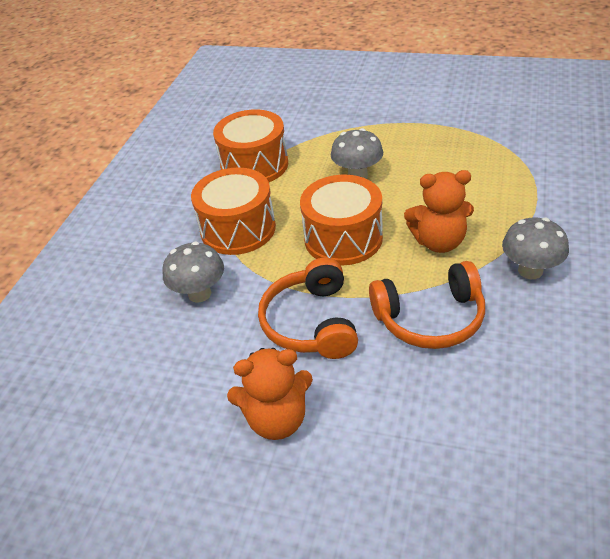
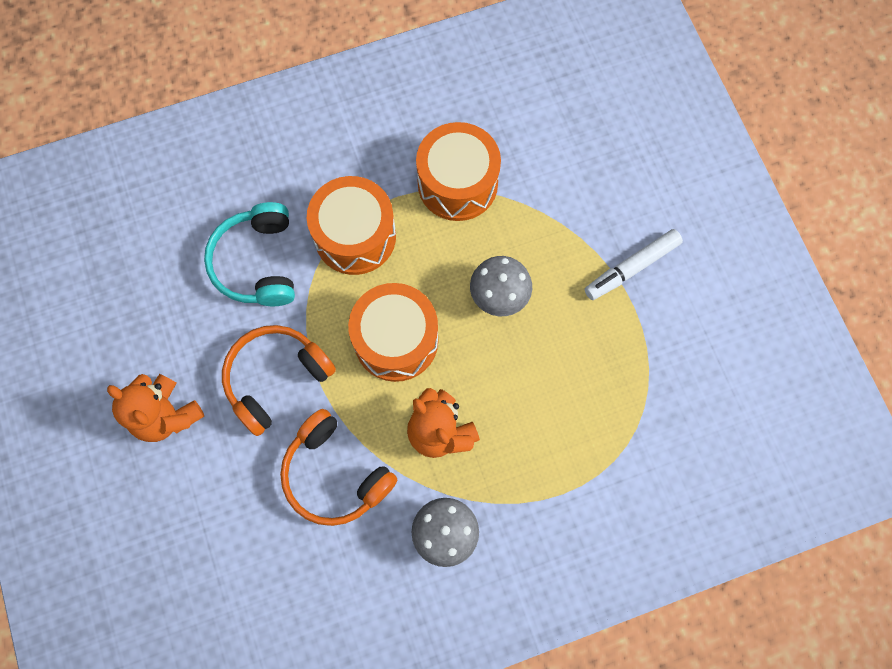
camera: 50 degrees right, 30 degrees up
(199, 294) = (257, 263): grey mushroom -> turquoise headphones
(392, 115) = (631, 268): none -> white marker

